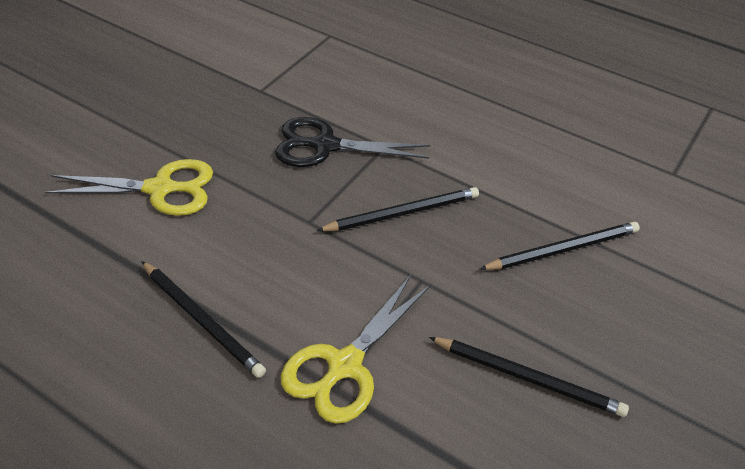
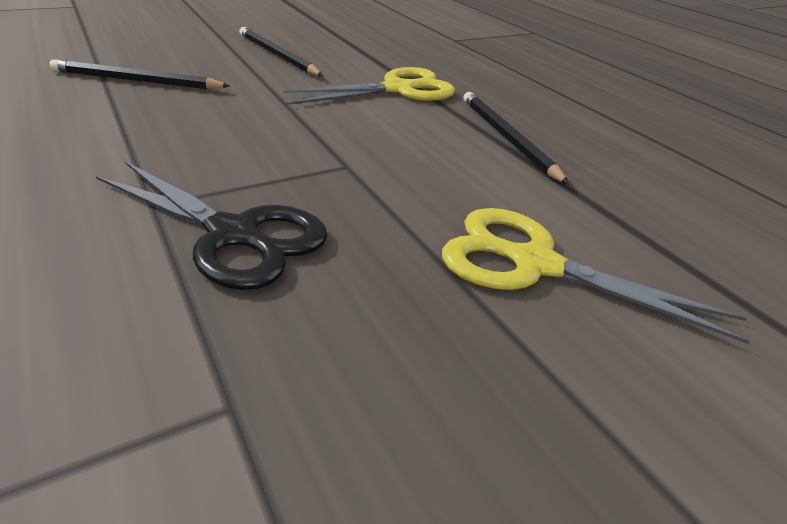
camera: 155 degrees left, 10 degrees down
(403, 213) = (235, 140): black pencil -> none

